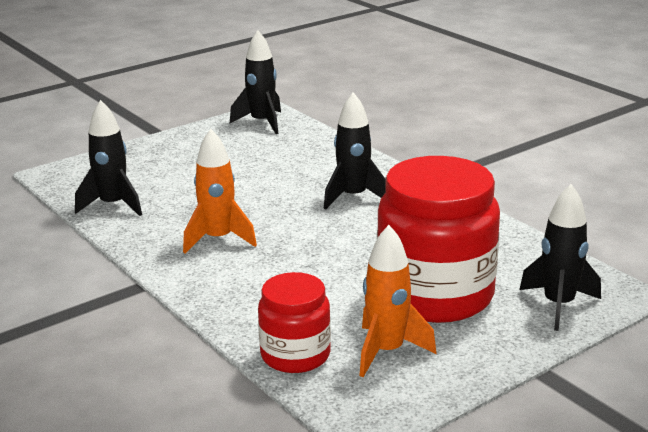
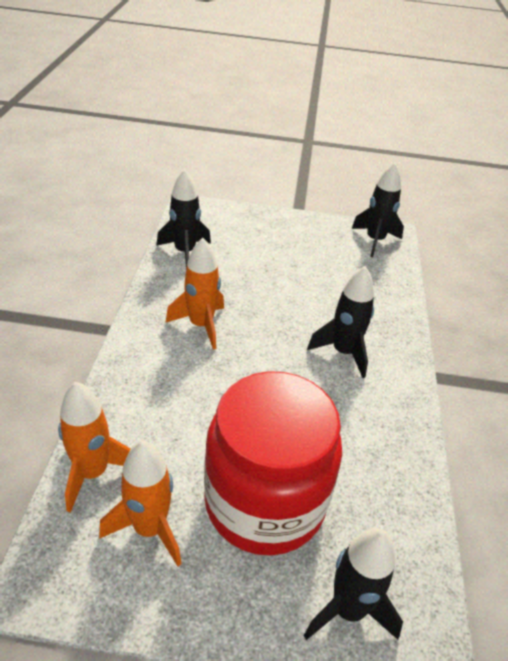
camera: 40 degrees right, 15 degrees up
(295, 355) = (92, 473): red jar -> orange rocket

